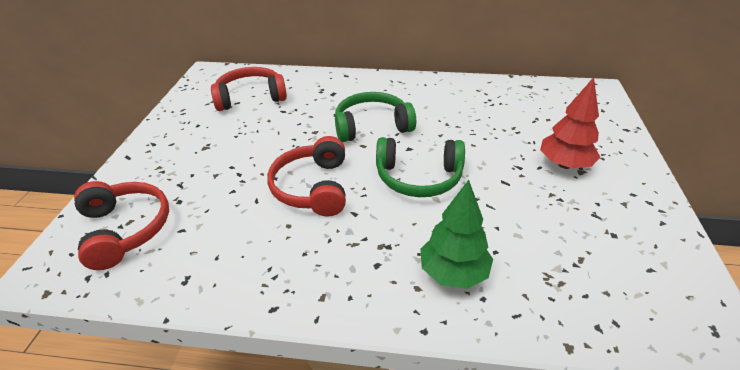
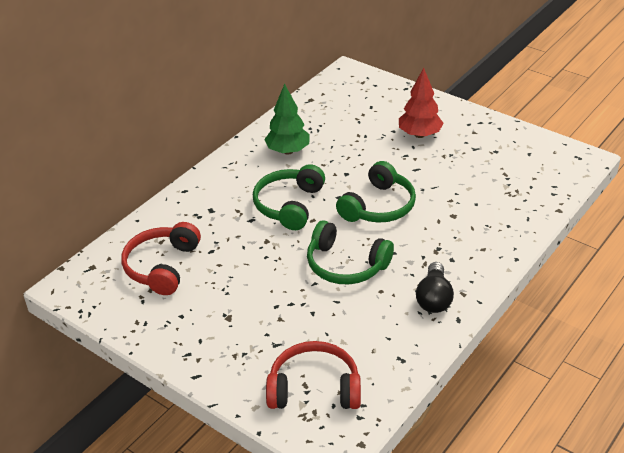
camera: 60 degrees left, 0 degrees up
(299, 272) = (434, 298): none -> black light bulb
(313, 187) = (345, 265): red headphones -> green headphones
(453, 273) = (481, 229): green tree -> green tree (288, 151)

